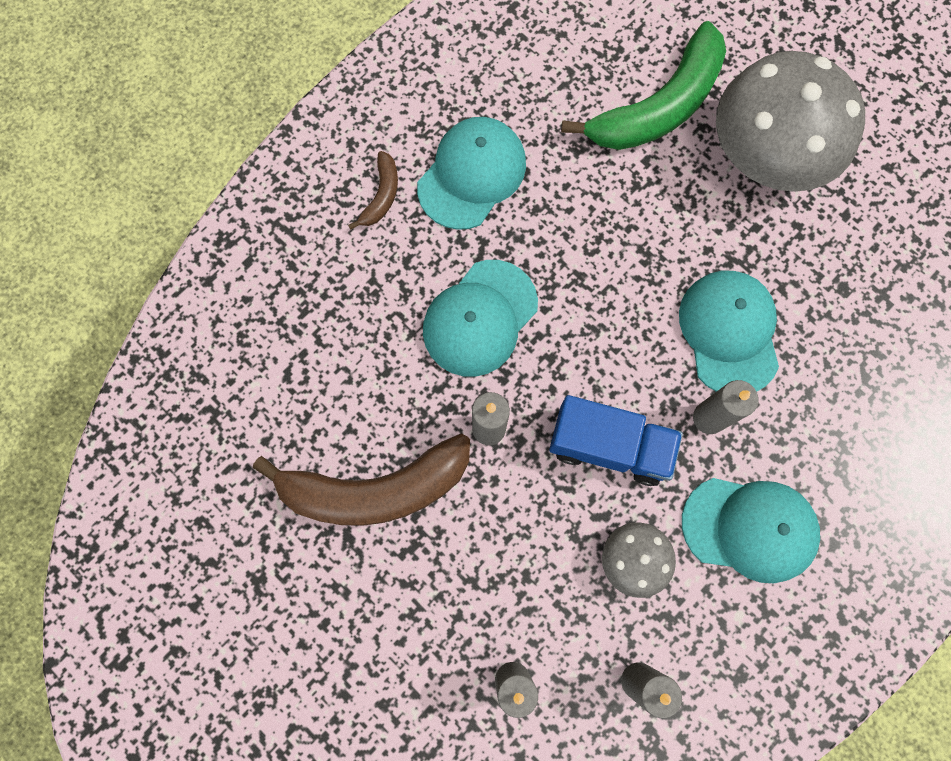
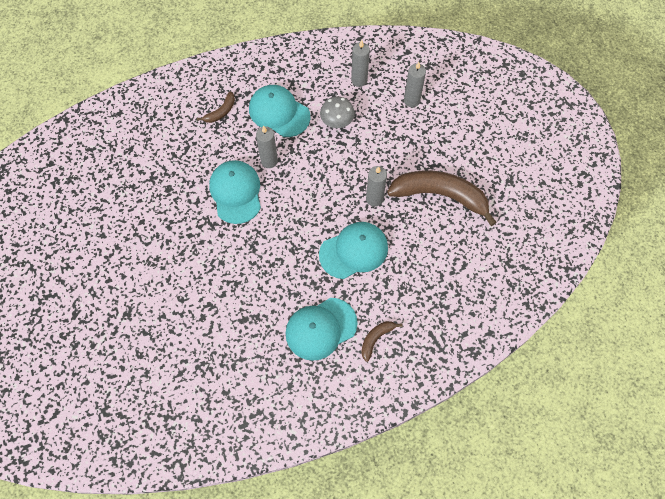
camera: 155 degrees left, 10 degrees down
(609, 446) = (321, 168): blue truck -> none
(658, 106) = (197, 322): green banana -> none
(729, 332) = (236, 192): turquoise cap -> turquoise cap turned 150 degrees clockwise
(766, 155) = (159, 269): grey mushroom -> none
(855, 478) = (221, 112): none -> brown banana

